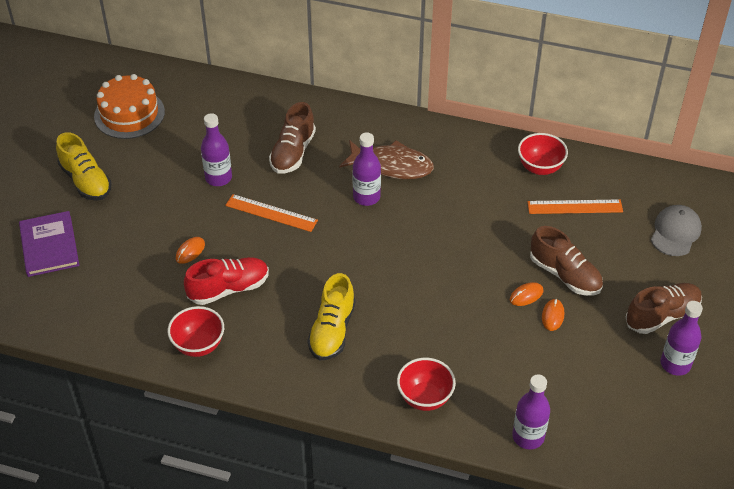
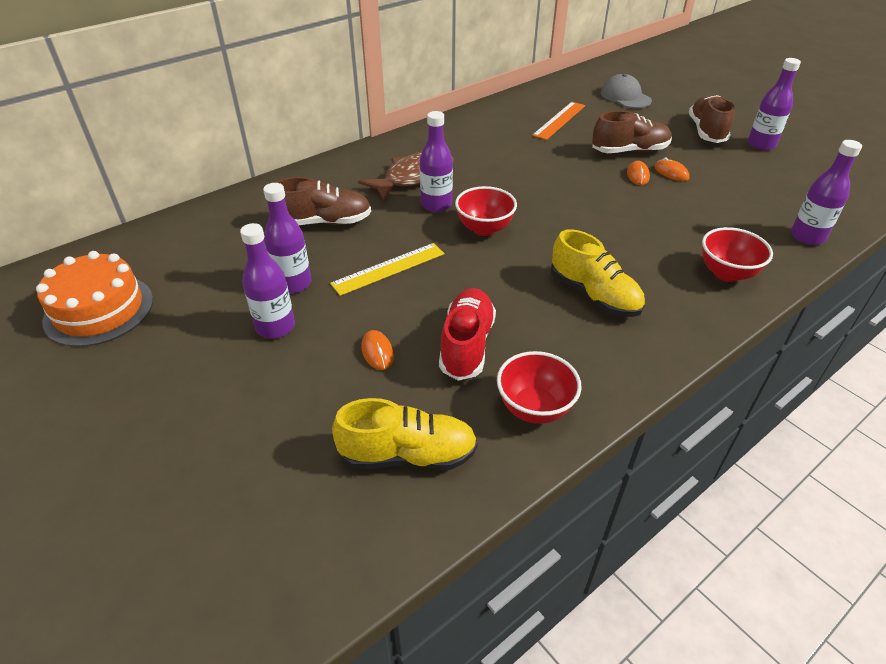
camera: 55 degrees left, 5 degrees down
(49, 246) = (212, 491): purple book -> none
(86, 181) = (148, 397): yellow shoe -> yellow shoe (408, 455)
(175, 195) = (275, 327): none -> purple bottle
(271, 213) = (388, 268): orange ruler -> yellow ruler
(293, 153) = (324, 222): brown shoe -> brown shoe turned 60 degrees counterclockwise
(540, 168) = (501, 117): red bowl -> red bowl (484, 229)

